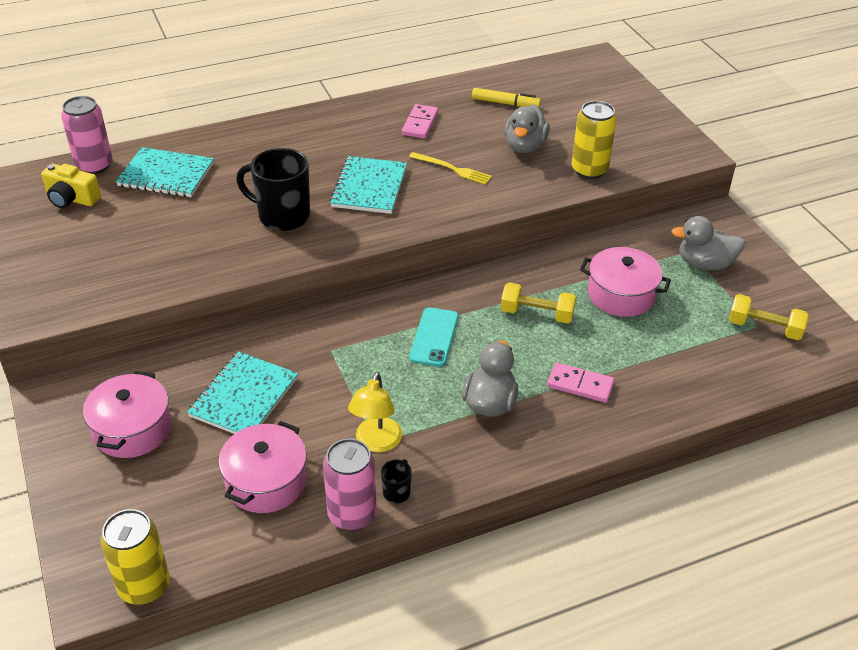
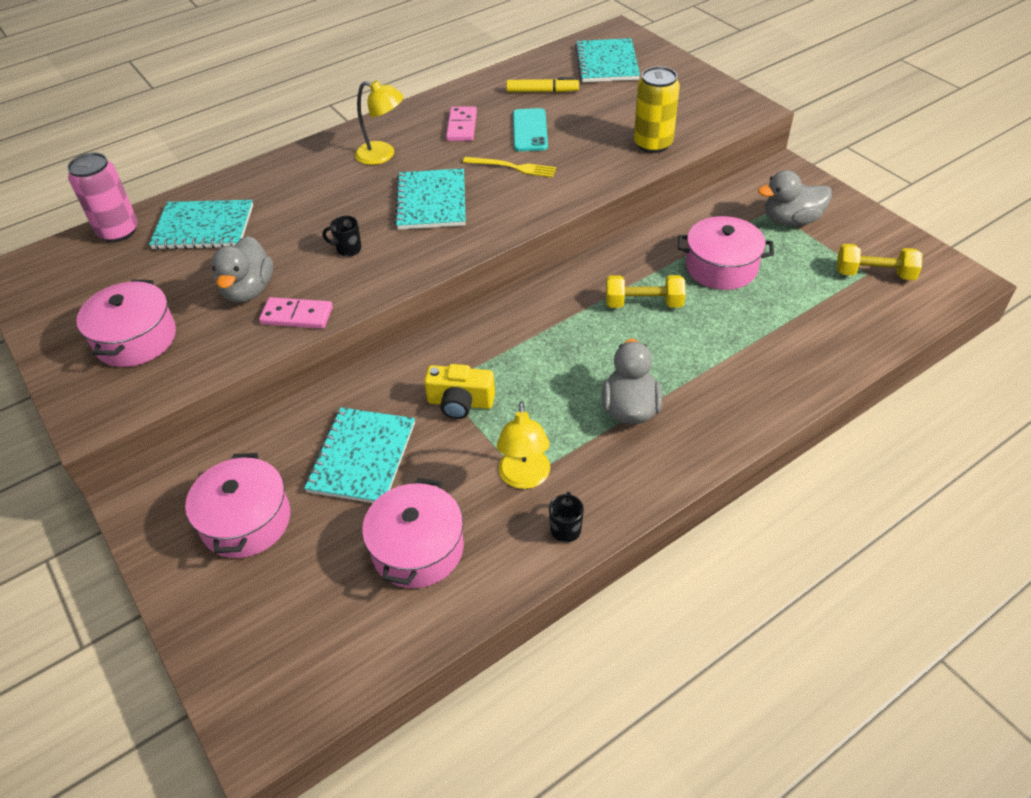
camera: 10 degrees left, 5 degrees up
(71, 199) = (103, 273): yellow camera -> yellow camera (460, 403)
(82, 260) = (136, 339): none -> pink pot
(144, 586) = (316, 706): yellow can -> none
(282, 216) = (348, 249): black mug -> black mug, size x0.45
(340, 138) = (383, 155): none -> yellow lamp
(352, 514) = (525, 565): pink can -> none
(434, 337) = (546, 349): turquoise phone -> turquoise phone (529, 130)
(525, 146) = (578, 131): grey duck -> grey duck (248, 290)
(575, 86) = (606, 63): none -> turquoise notebook
(580, 384) = (715, 369): pink domino -> pink domino (297, 315)

